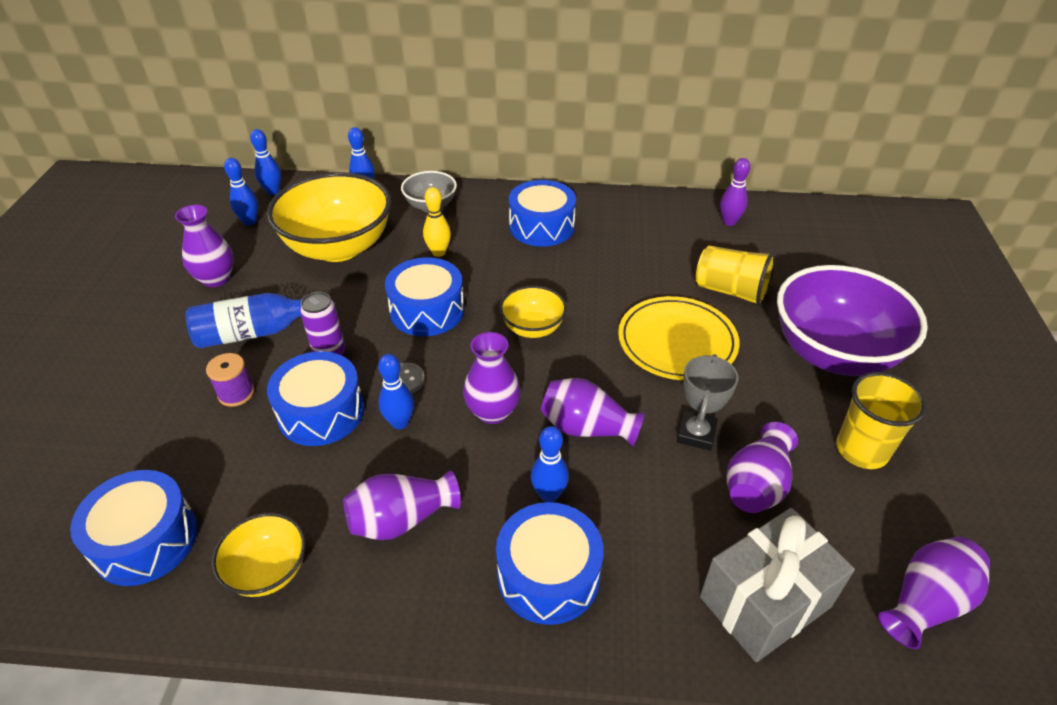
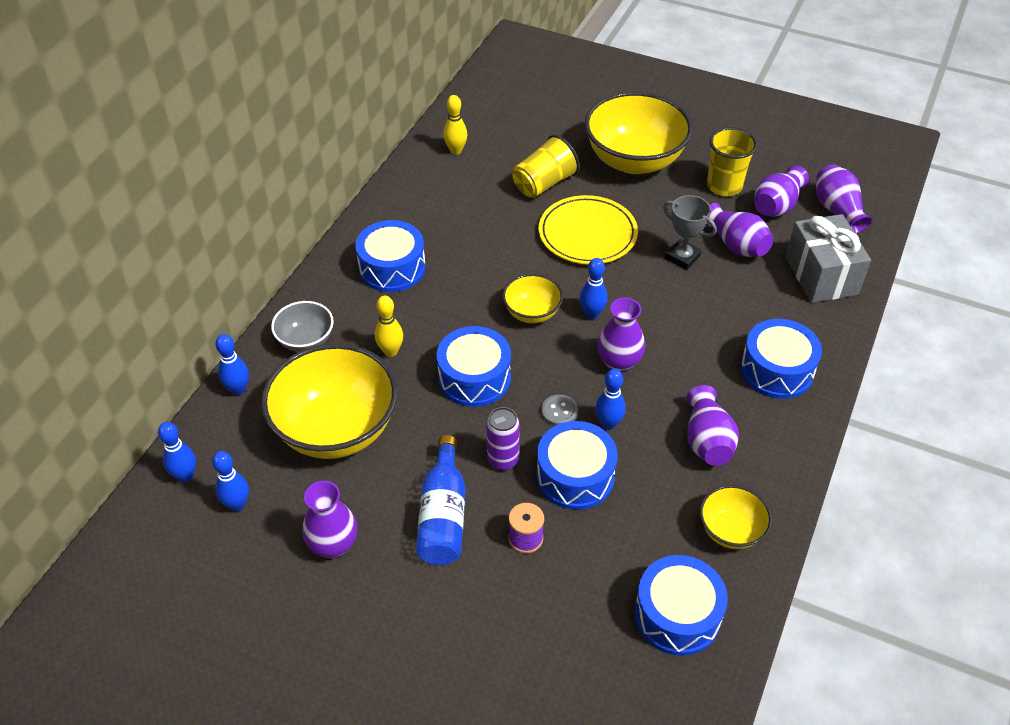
camera: 70 degrees left, 5 degrees up
(549, 495) = (711, 351): blue bowling pin -> blue bowling pin (592, 314)
(586, 428) = (656, 313): purple vase -> purple vase (776, 206)
(729, 222) = (456, 150): purple bowling pin -> yellow bowling pin
(833, 353) = (634, 160): purple bowl -> yellow bowl

